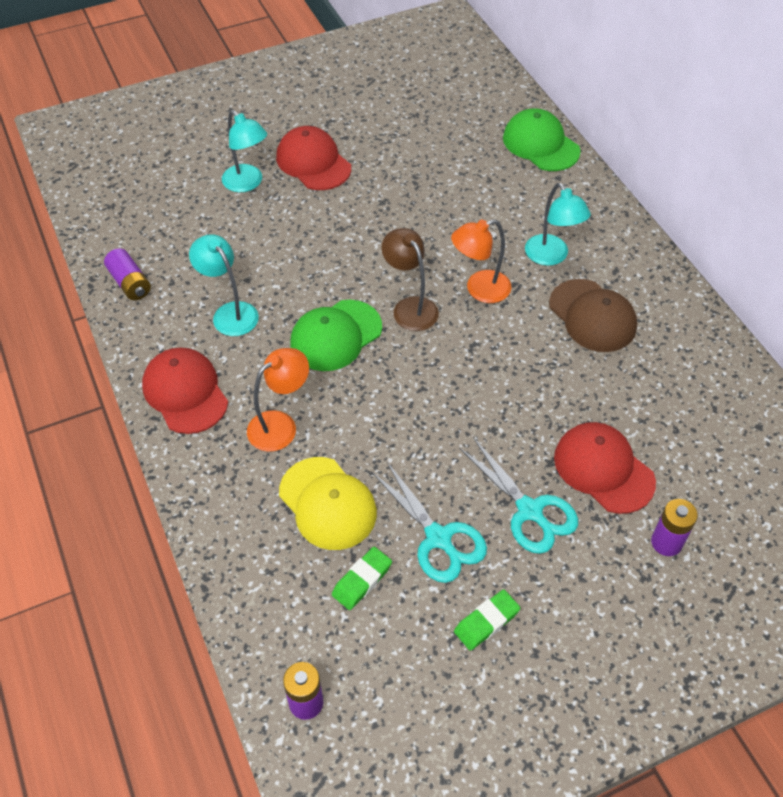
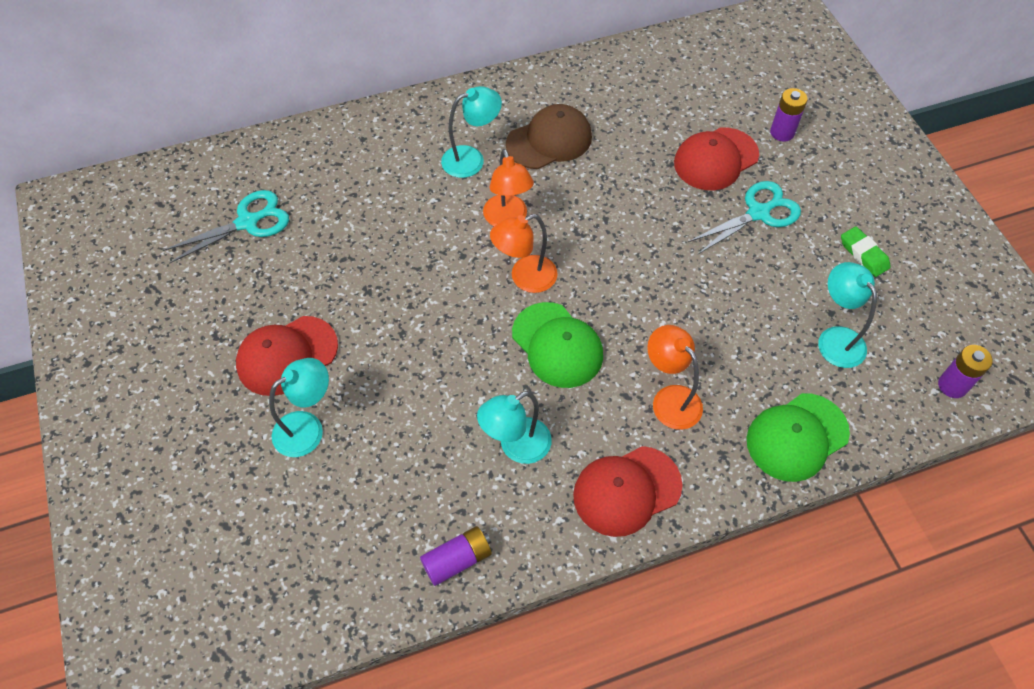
camera: 85 degrees left, 5 degrees up
(327, 503) = (759, 361): yellow cap -> none
(362, 580) = (835, 338): green eraser -> turquoise lamp
(410, 307) = (525, 278): brown lamp -> orange lamp
(438, 538) = (789, 279): turquoise scissors -> turquoise scissors (247, 222)
(540, 144) = (310, 145): green cap -> green cap (797, 437)

